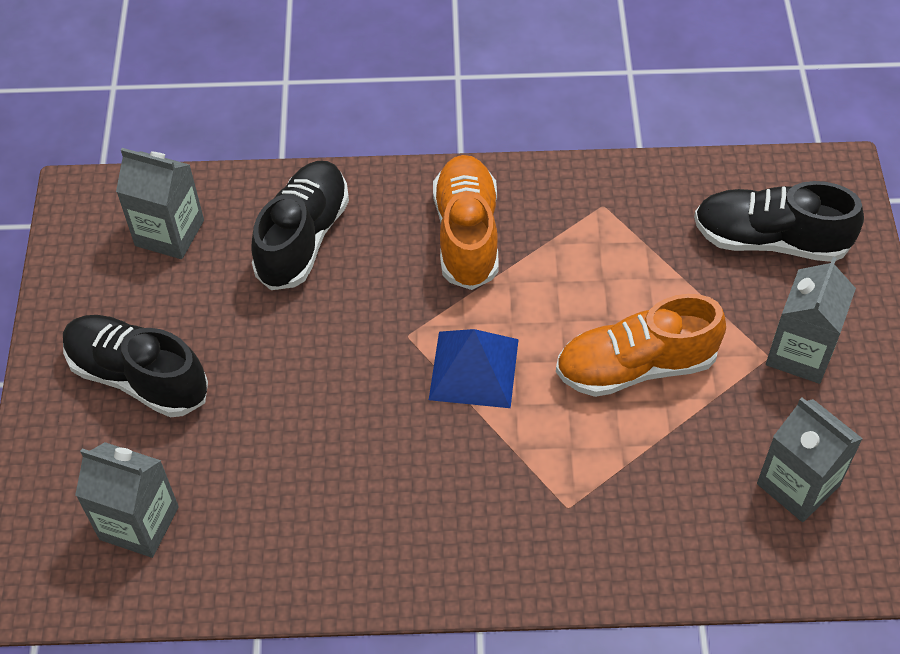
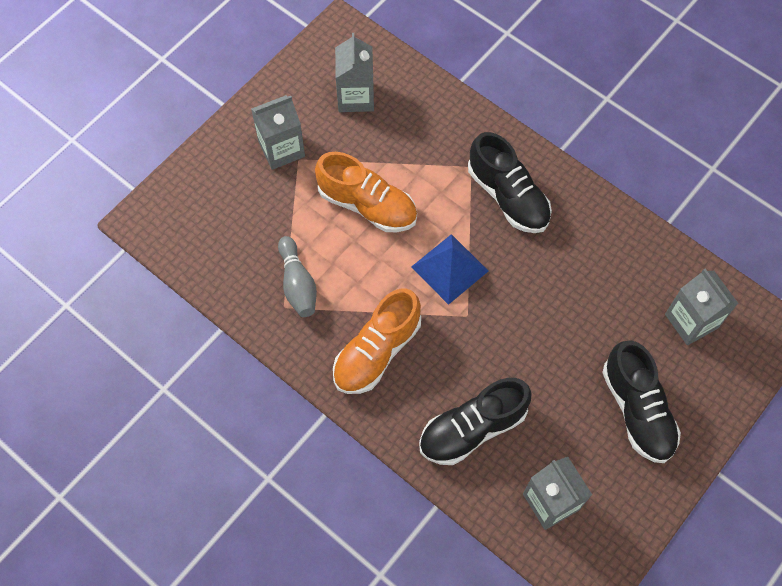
camera: 140 degrees left, 10 degrees up
(614, 235) = (298, 284): none -> grey bowling pin
(770, 240) = (223, 214): black shoe -> black shoe (508, 196)

